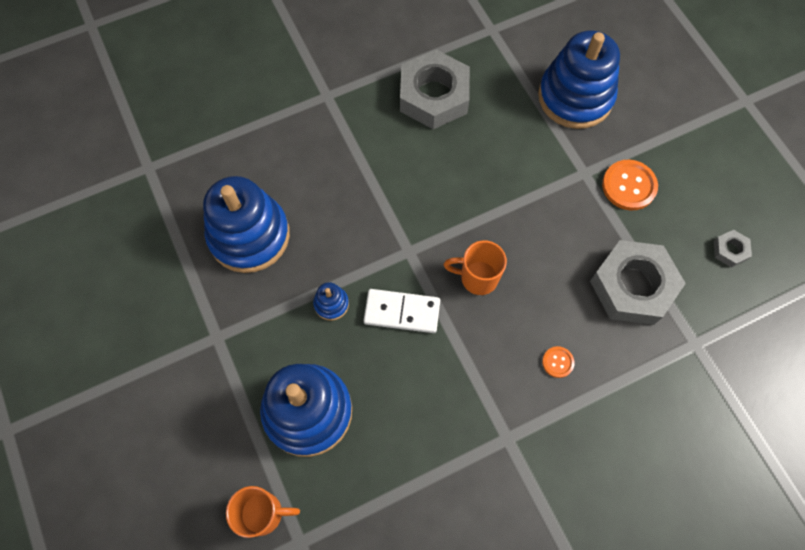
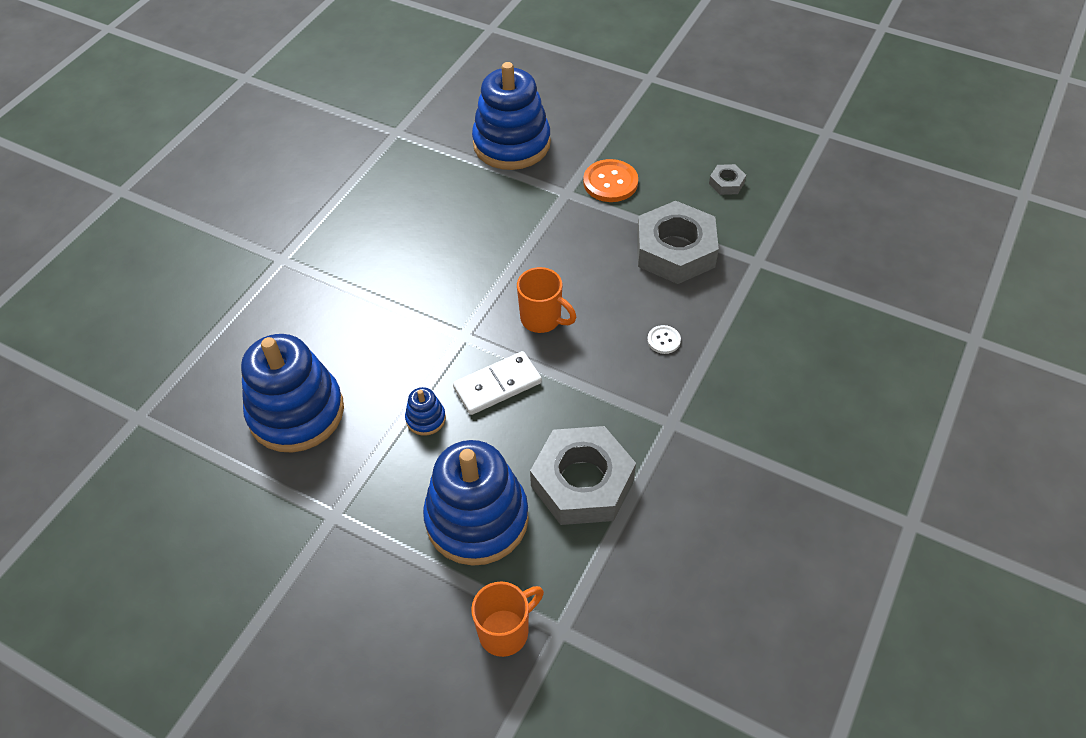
camera: 35 degrees left, 15 degrees down
(434, 96) = (385, 206): grey nut -> grey nut (582, 482)
(477, 278) = (542, 319): orange mug -> orange mug turned 120 degrees counterclockwise
(557, 362) = (663, 340): orange button -> white button

